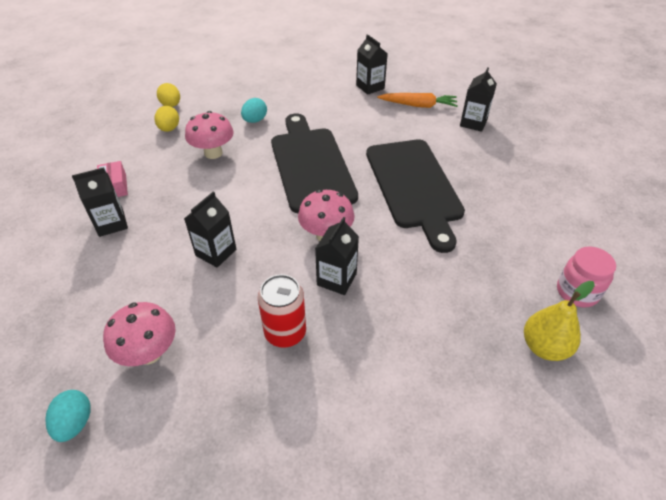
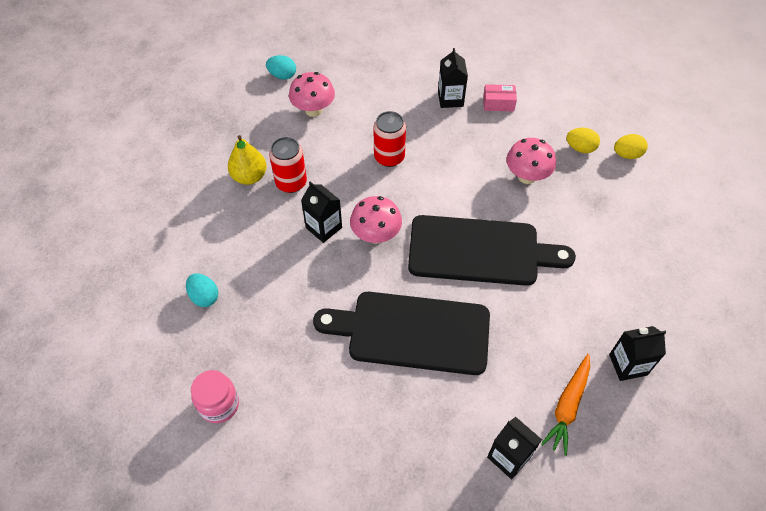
camera: 110 degrees right, 10 degrees up
(216, 252) = (389, 157): black carton -> red can
(255, 120) = (577, 221): turquoise egg -> turquoise egg (204, 297)
(544, 347) = (188, 343): yellow pear -> yellow pear (249, 177)

